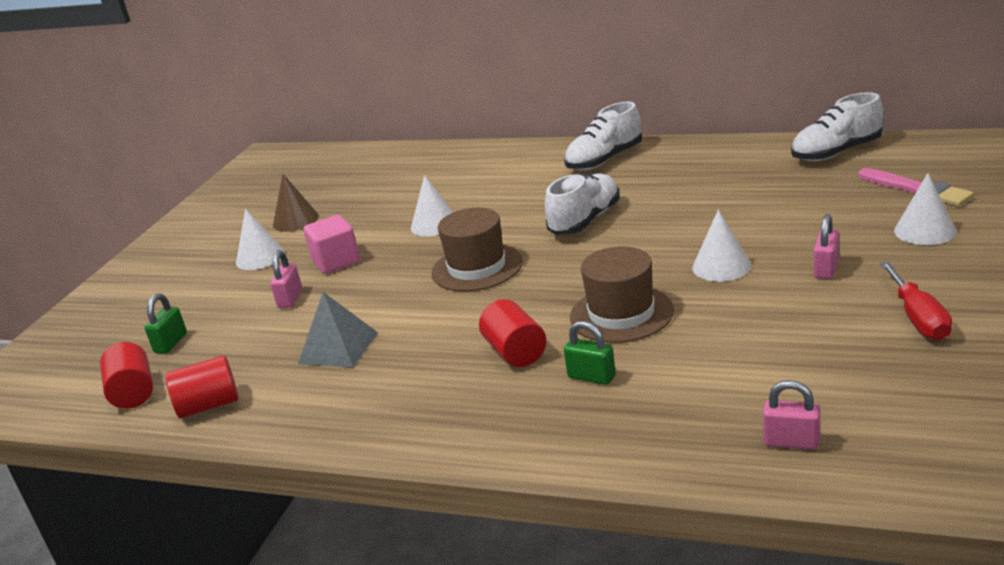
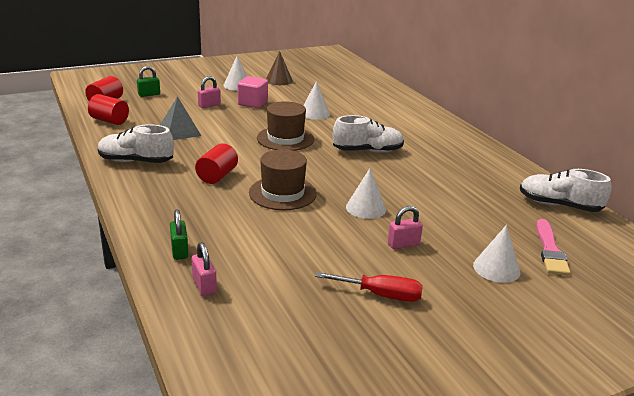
camera: 40 degrees right, 0 degrees up
(591, 377) = (214, 204): green padlock -> green padlock (179, 251)
(604, 160) = (442, 134): white shoe -> white shoe (136, 161)
(918, 318) = (381, 295): red screwdriver -> red screwdriver turned 120 degrees counterclockwise

